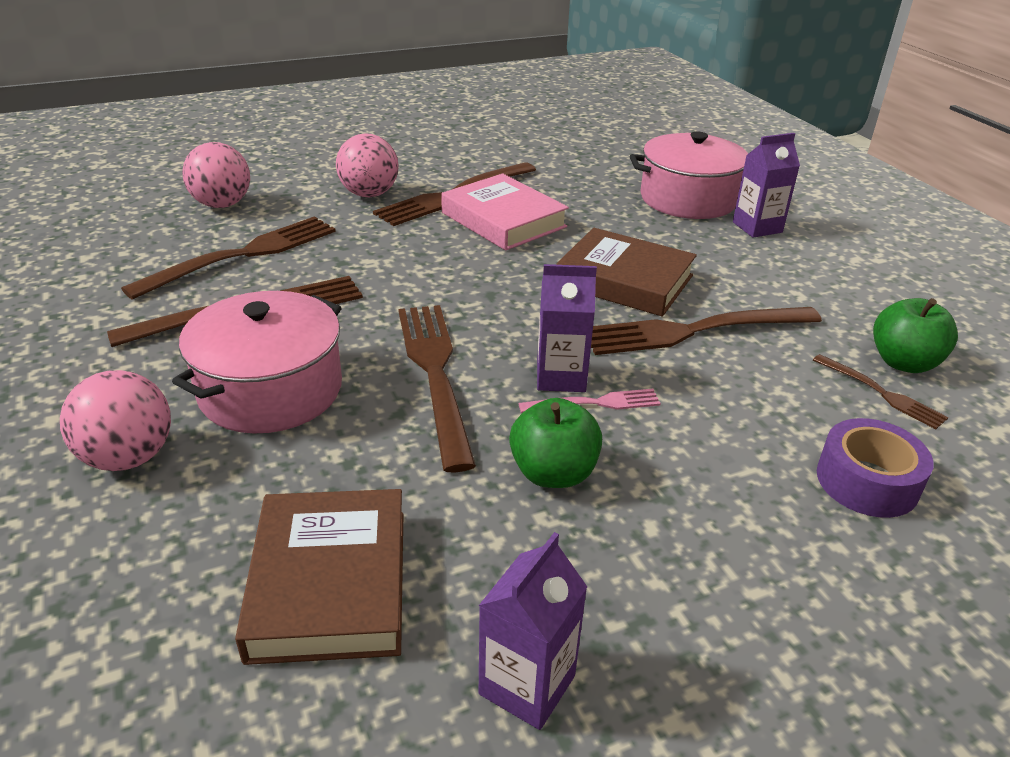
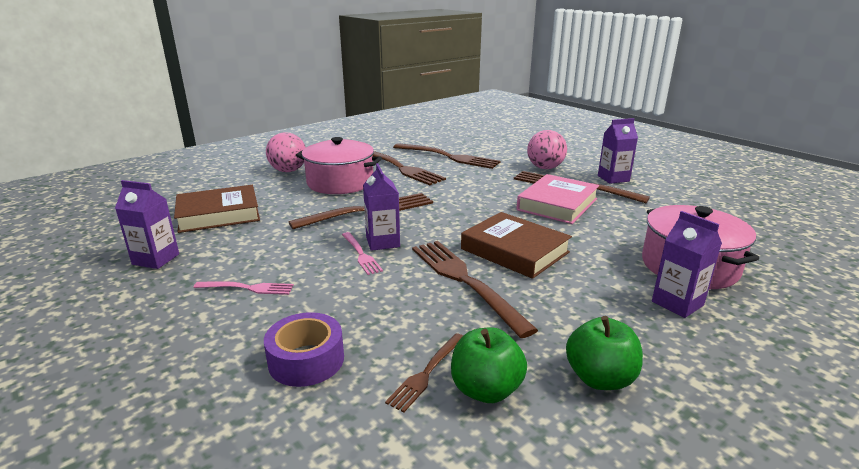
camera: 75 degrees right, 10 degrees down
(222, 204) = (493, 144): pink ball -> none
(444, 165) = (613, 178): none -> purple carton
(553, 473) = (294, 249): green apple -> green apple (600, 378)
(624, 280) = (514, 251): brown book -> brown book turned 60 degrees counterclockwise
(677, 535) = (248, 288): none -> pink fork

